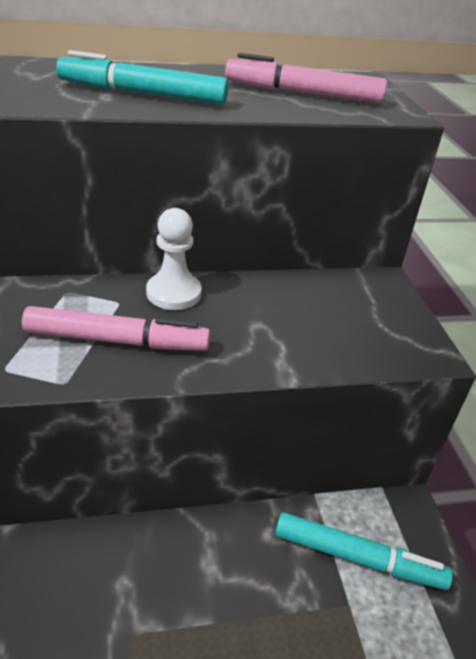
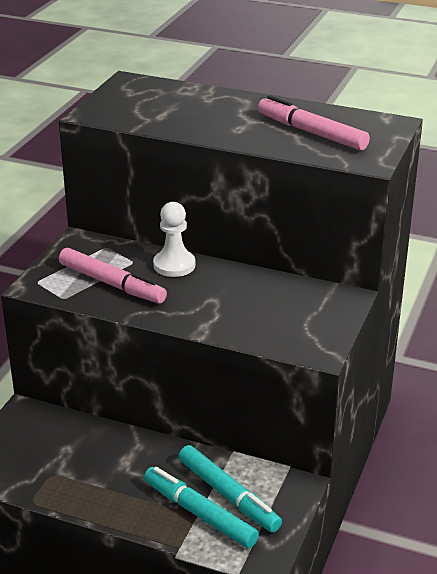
camera: 35 degrees right, 5 degrees down
(142, 94) = (186, 118): turquoise marker -> turquoise marker (199, 514)

